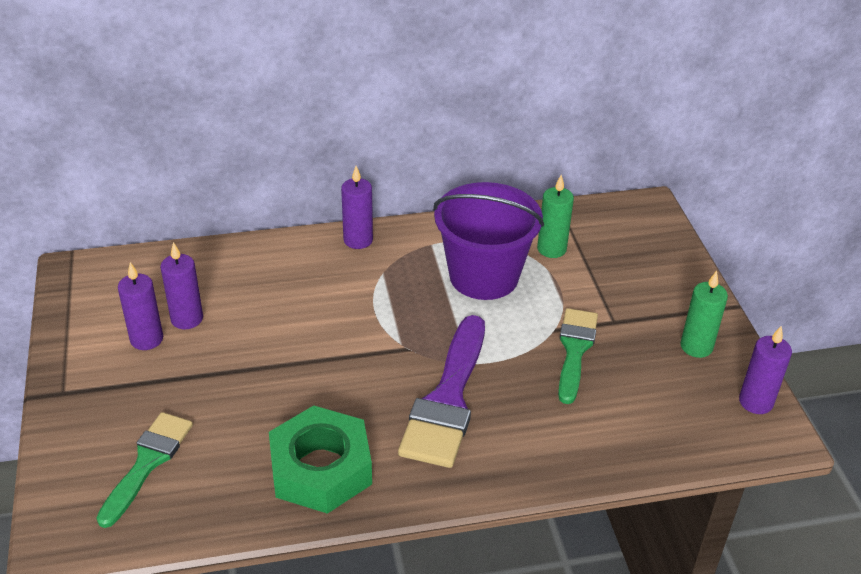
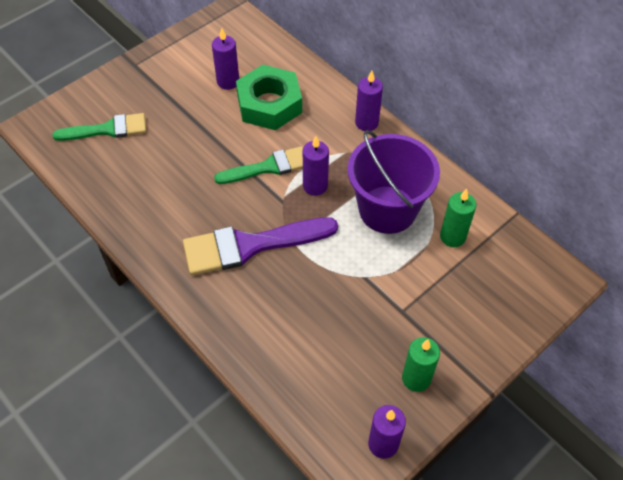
camera: 60 degrees right, 15 degrees up
(146, 339) = (198, 74): purple candle -> purple candle (315, 186)
(321, 468) = (151, 209): green nut -> green nut (269, 104)
(575, 350) = (352, 298): green brush -> green brush (268, 167)

